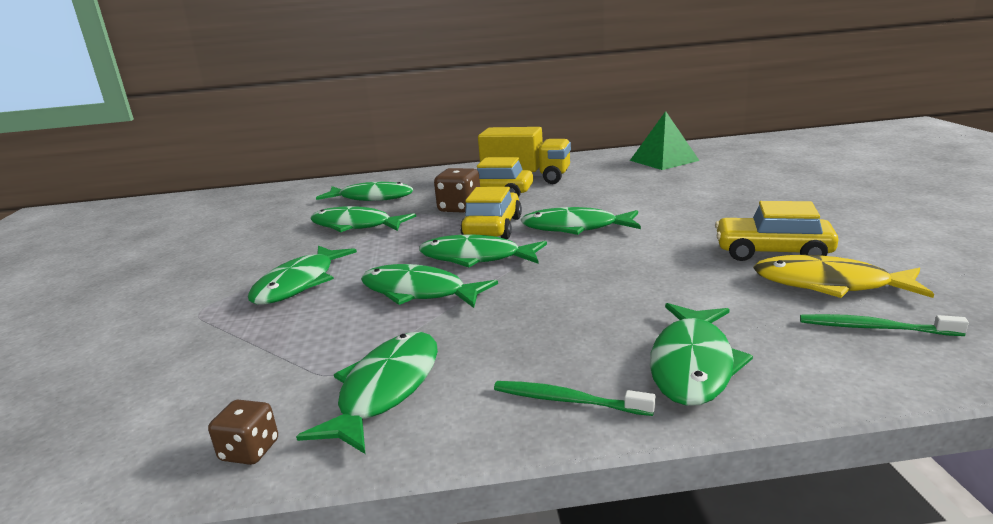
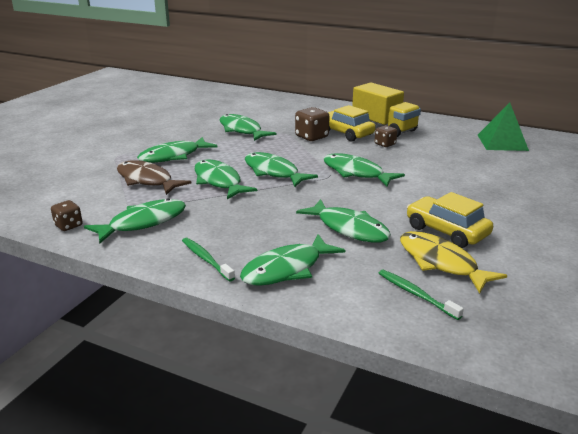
camera: 30 degrees right, 5 degrees up
(302, 328) = (147, 180): none -> brown fish
(371, 198) = (274, 113): green fish -> green fish (349, 228)
(493, 228) = (310, 156): yellow car -> none
(555, 192) = (385, 144): none -> brown dice

